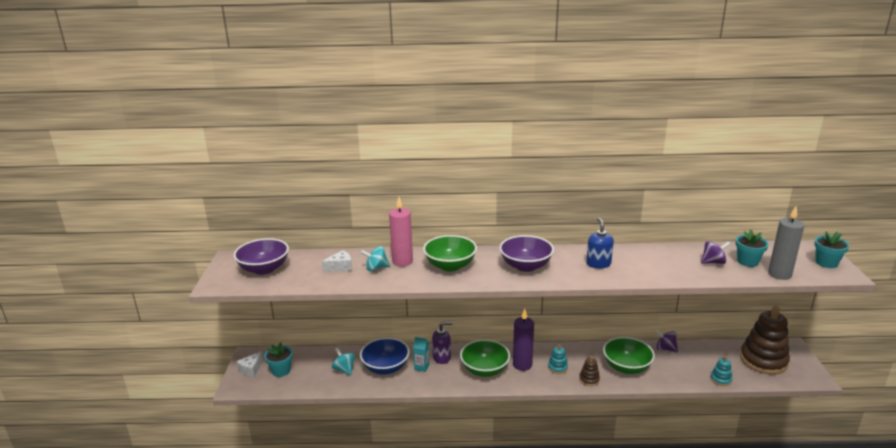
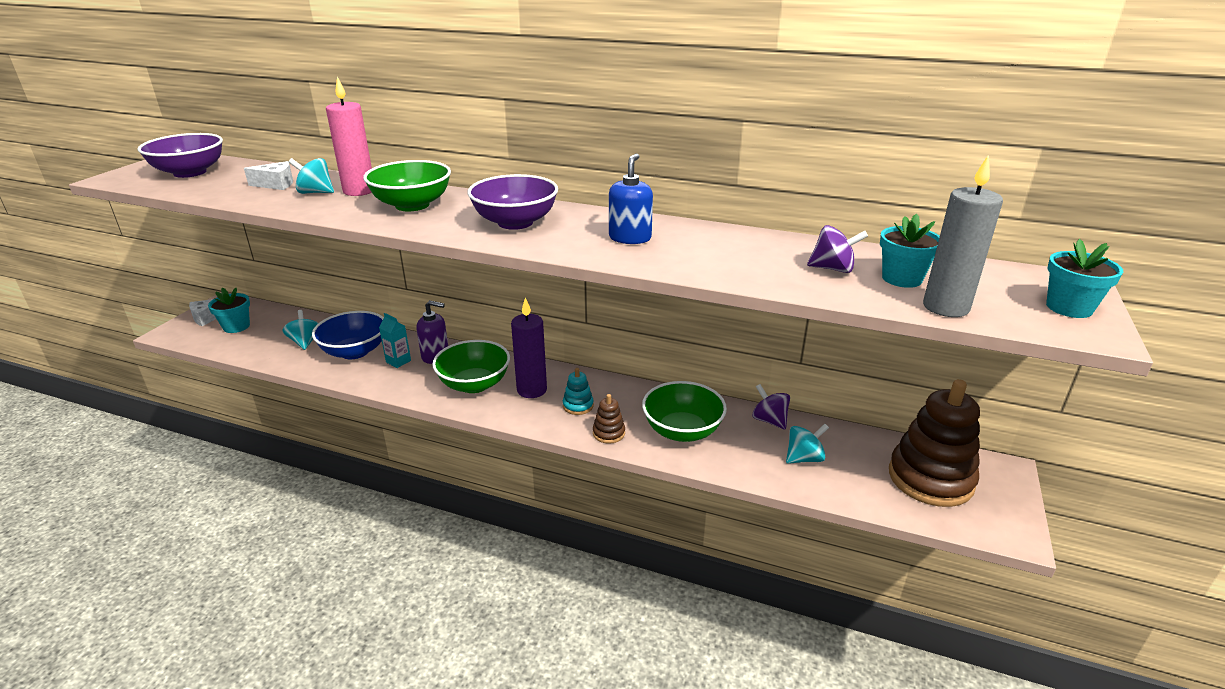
camera: 20 degrees right, 5 degrees up
(698, 366) = (804, 458): none -> turquoise spinning top
(720, 379) = (826, 488): turquoise stacking toy -> none

